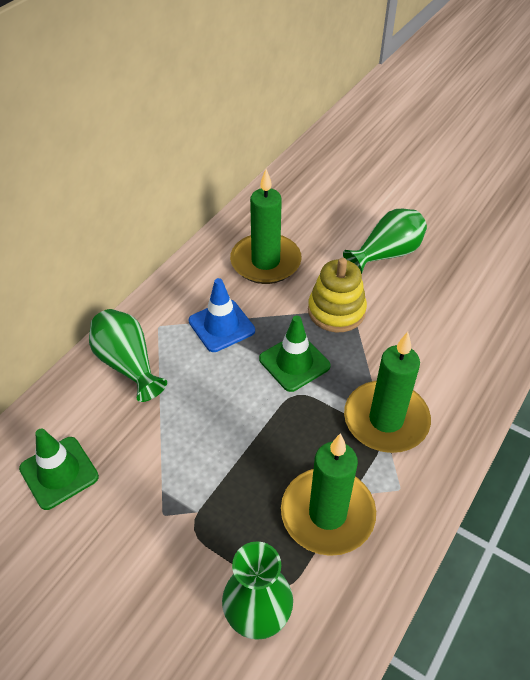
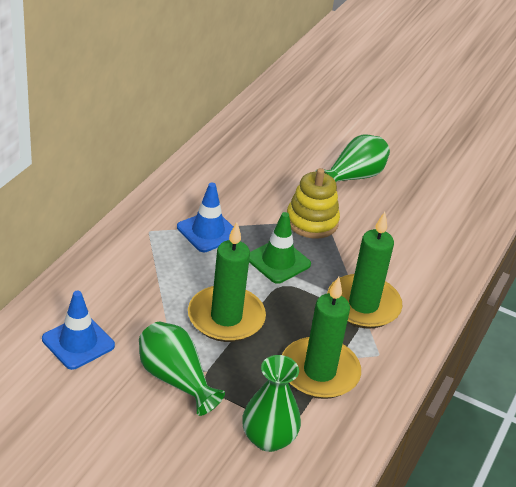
camera: 10 degrees left, 10 degrees down
(59, 473) = (78, 342): green traffic cone -> blue traffic cone
(128, 364) = (125, 261): green vase -> green vase (175, 379)
(265, 262) = (242, 181): green candle -> green candle (226, 317)

